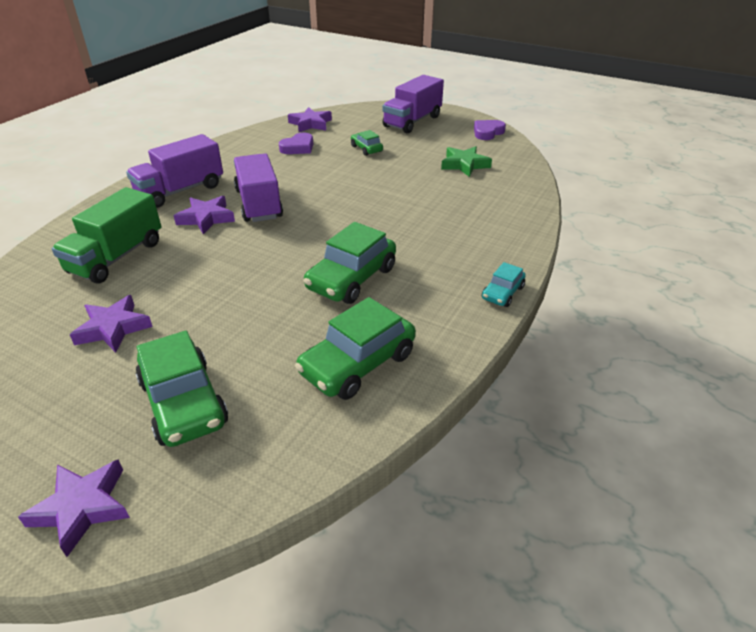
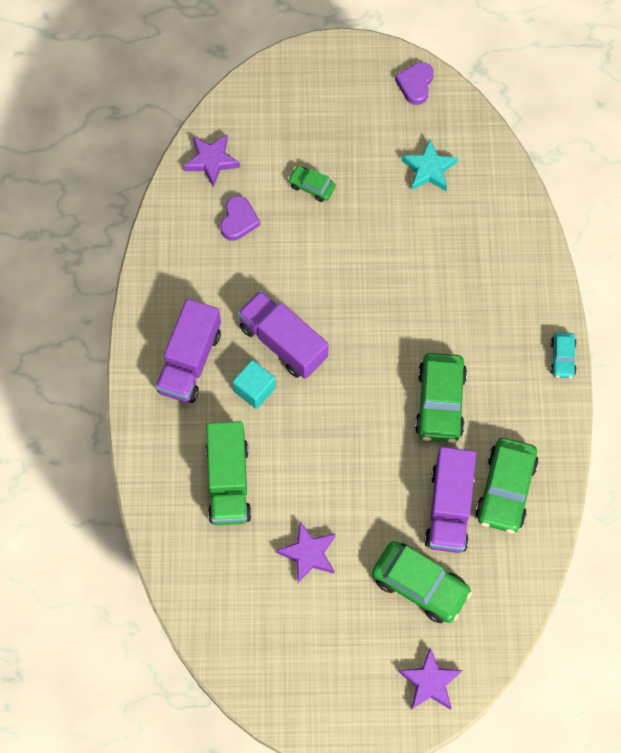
camera: 30 degrees left, 30 degrees up
(206, 218) = (254, 389): purple star -> turquoise cube
(412, 121) = (320, 98): purple truck -> purple truck (449, 508)
(464, 165) = (429, 169): green star -> turquoise star

